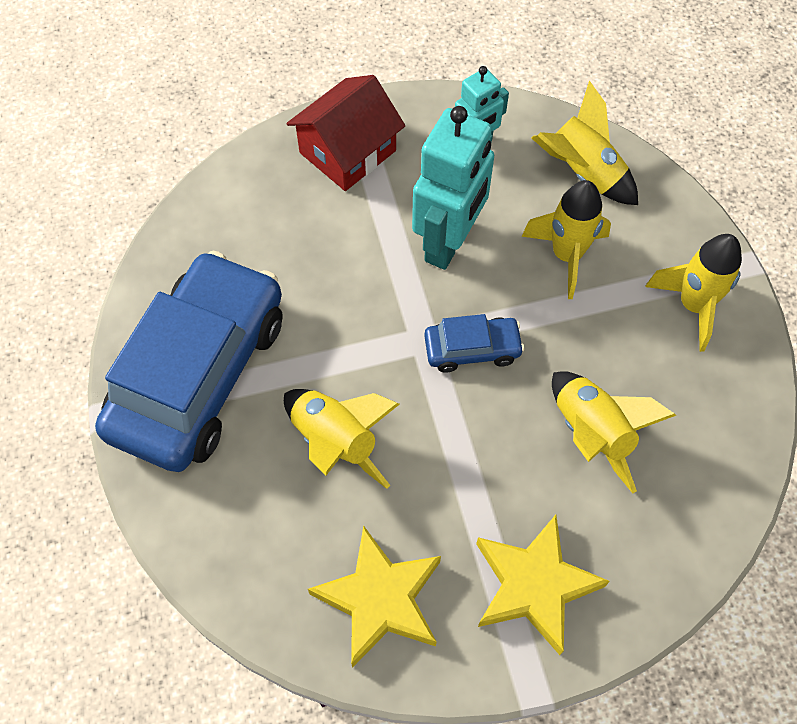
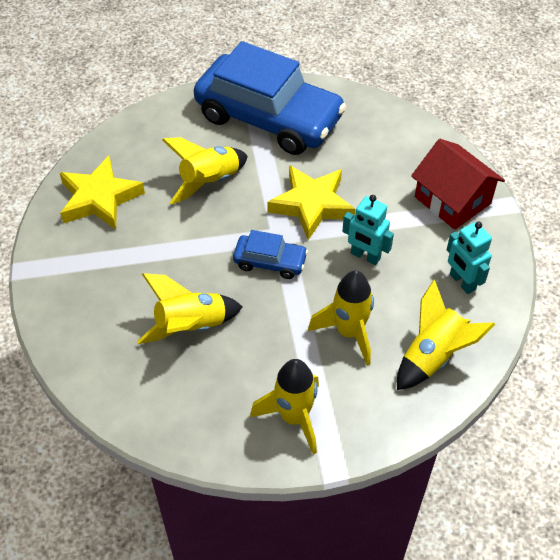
camera: 95 degrees right, 10 degrees down
(449, 242) = (365, 256): turquoise robot -> turquoise robot, size x0.58
(472, 349) = (270, 262): blue car -> blue car turned 75 degrees counterclockwise
(534, 586) = (87, 278): yellow star -> yellow star (311, 205)

